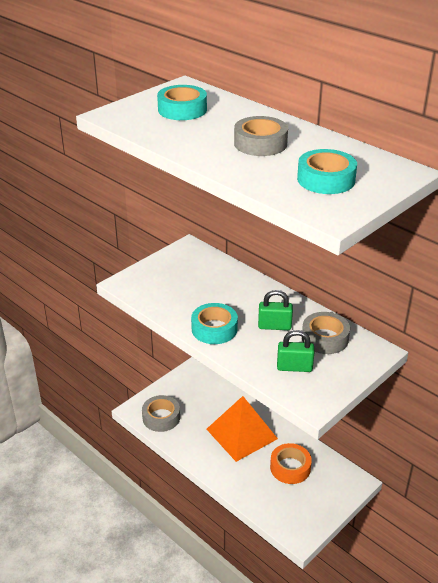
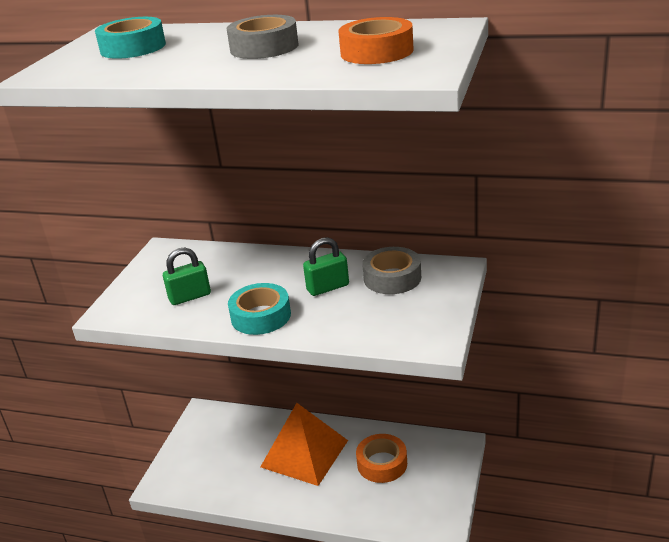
camera: 25 degrees left, 5 degrees down
(161, 417) = (197, 479): grey tape -> none
(294, 367) = (384, 317): green padlock -> green padlock (190, 297)
(326, 179) = (377, 52): turquoise tape -> orange tape

